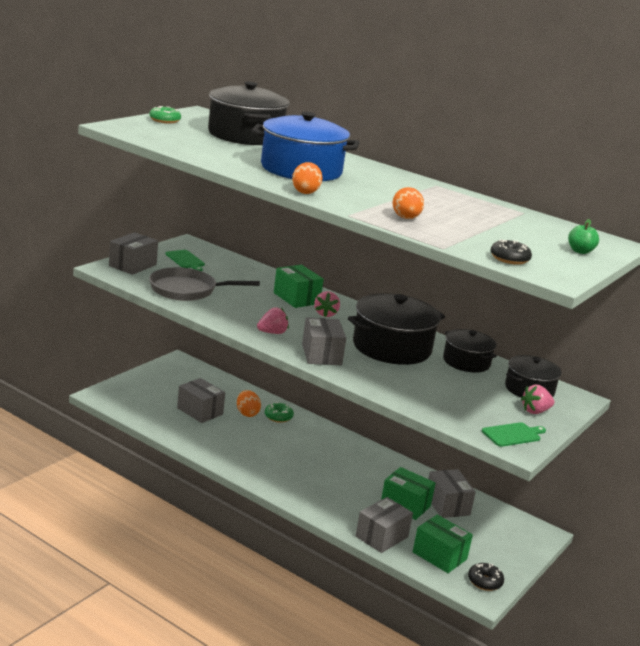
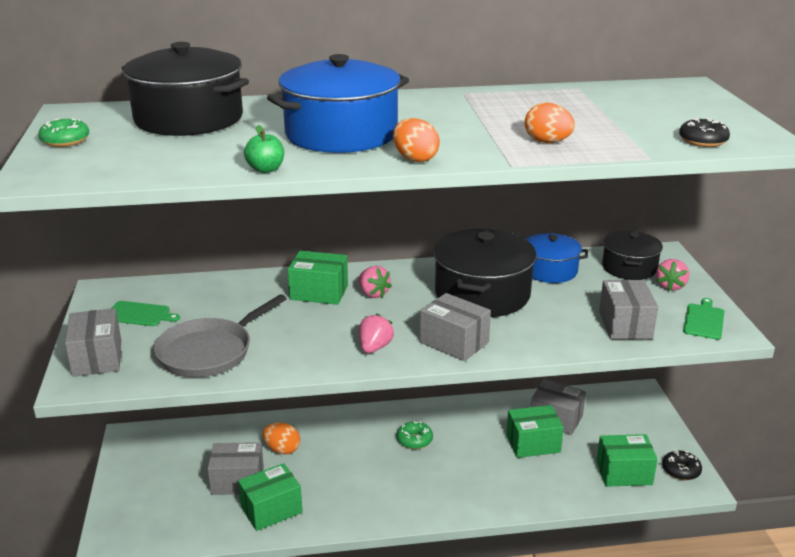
camera: 40 degrees left, 5 degrees up
(196, 433) = (271, 509): none -> green box
(278, 417) = (313, 432): green donut -> green donut (414, 440)
(381, 537) = (566, 491): grey box -> grey box (625, 325)
(466, 362) = (550, 270): black pot -> blue pot
(580, 251) = (701, 105): green apple -> green apple (266, 169)

